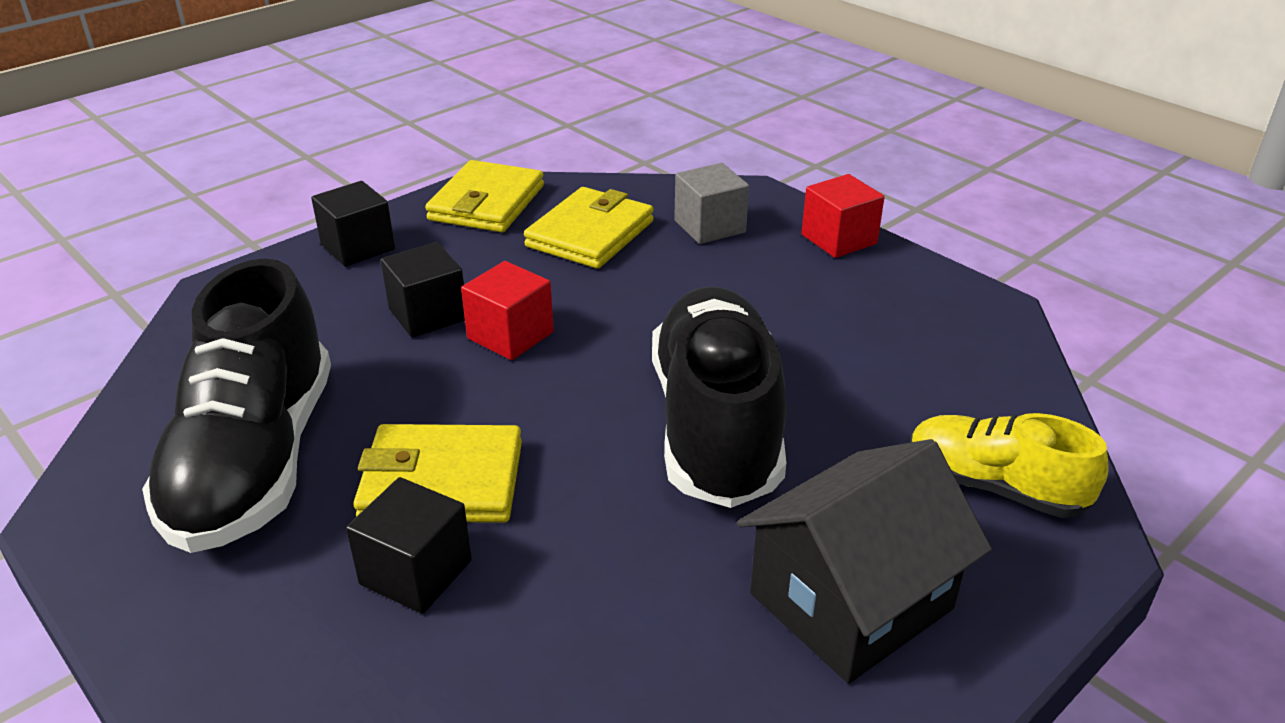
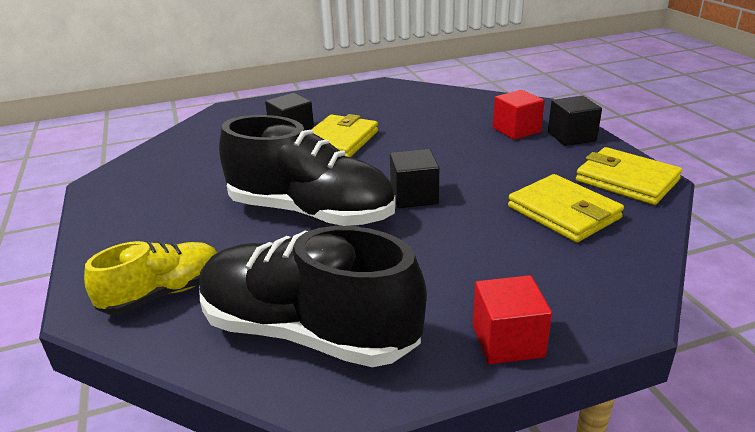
camera: 115 degrees right, 5 degrees down
(255, 461) = (387, 109): black shoe -> black shoe (308, 332)
(428, 314) = (482, 149): black cube -> black cube (414, 196)
(510, 335) = (445, 168): red cube -> red cube (516, 130)
(709, 226) = (559, 270): grey cube -> none
(851, 601) = (160, 218): black house -> none

